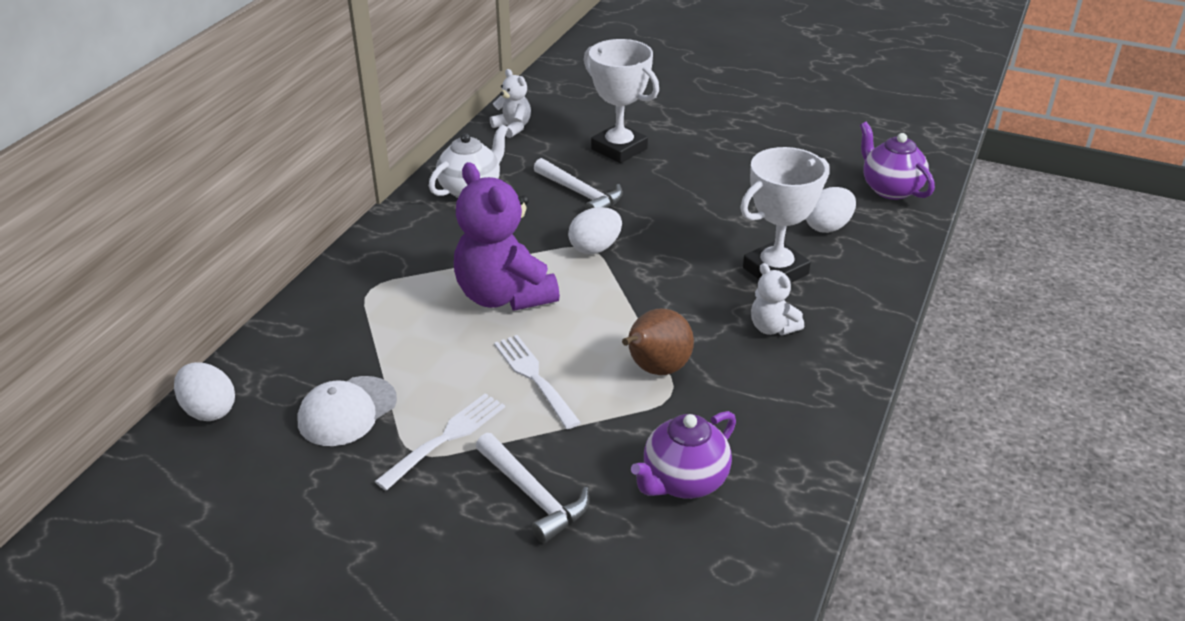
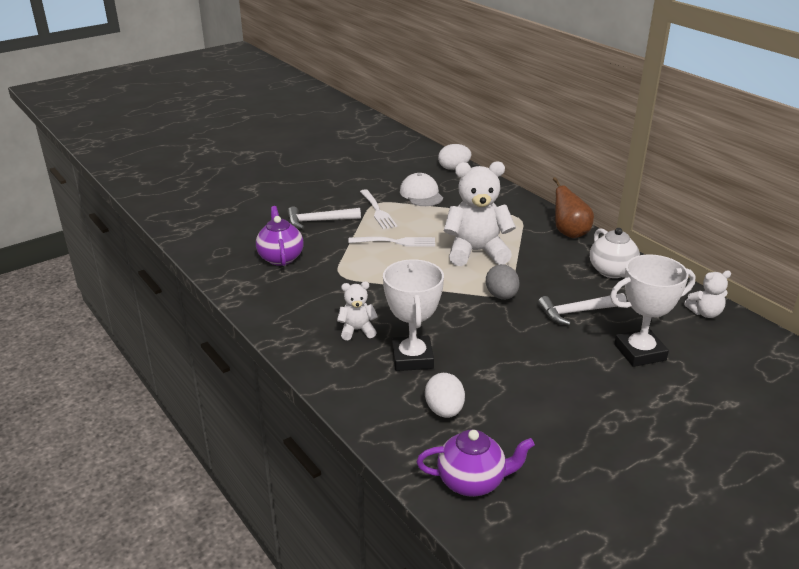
camera: 120 degrees right, 5 degrees down
(504, 296) = (476, 252): purple teddy bear -> white teddy bear
(595, 248) = (501, 296): white egg -> grey egg
(656, 369) = (364, 277): brown pear -> brown pear (569, 233)

